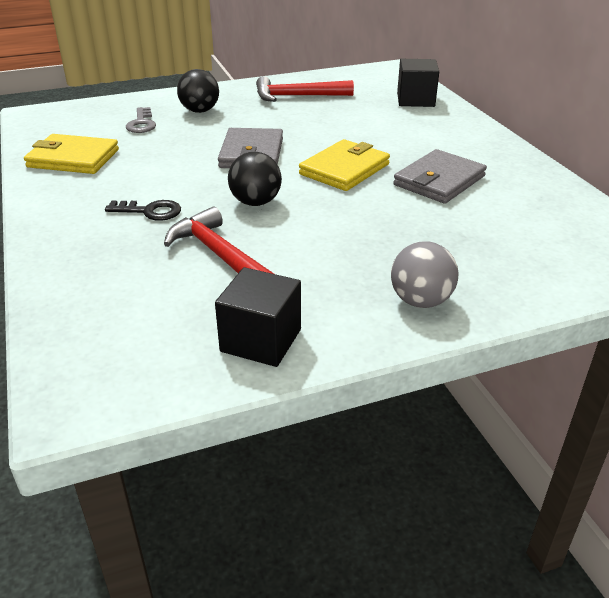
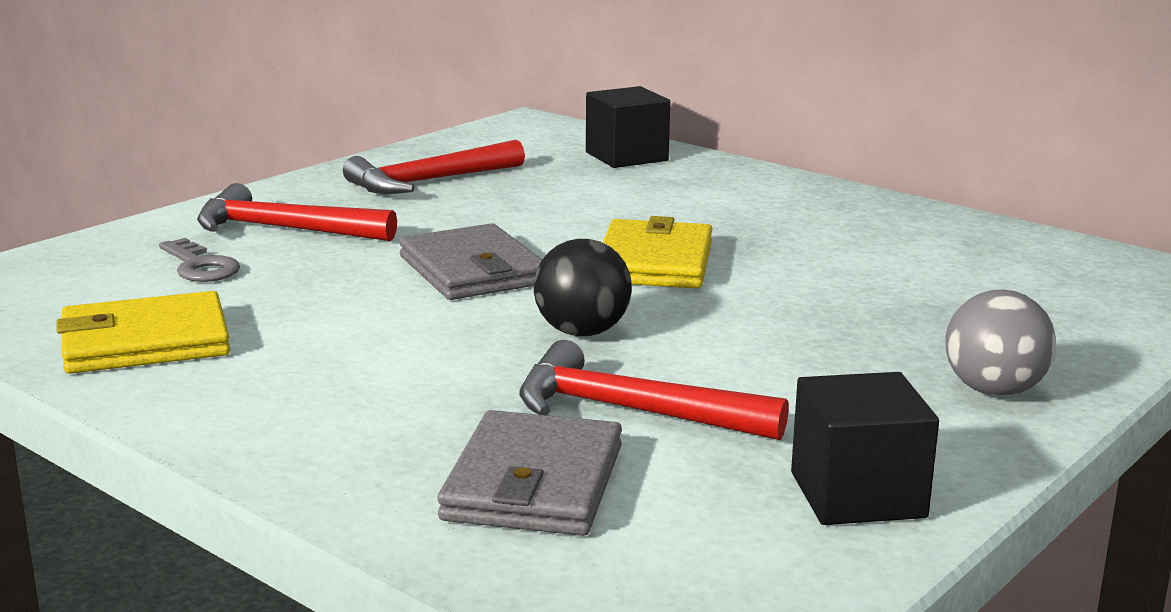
camera: 30 degrees left, 15 degrees down
(150, 211) = (422, 383): black key -> none
(200, 111) = (284, 229): black ball -> red hammer
(439, 181) = (810, 249): grey wallet -> grey wallet (534, 483)

